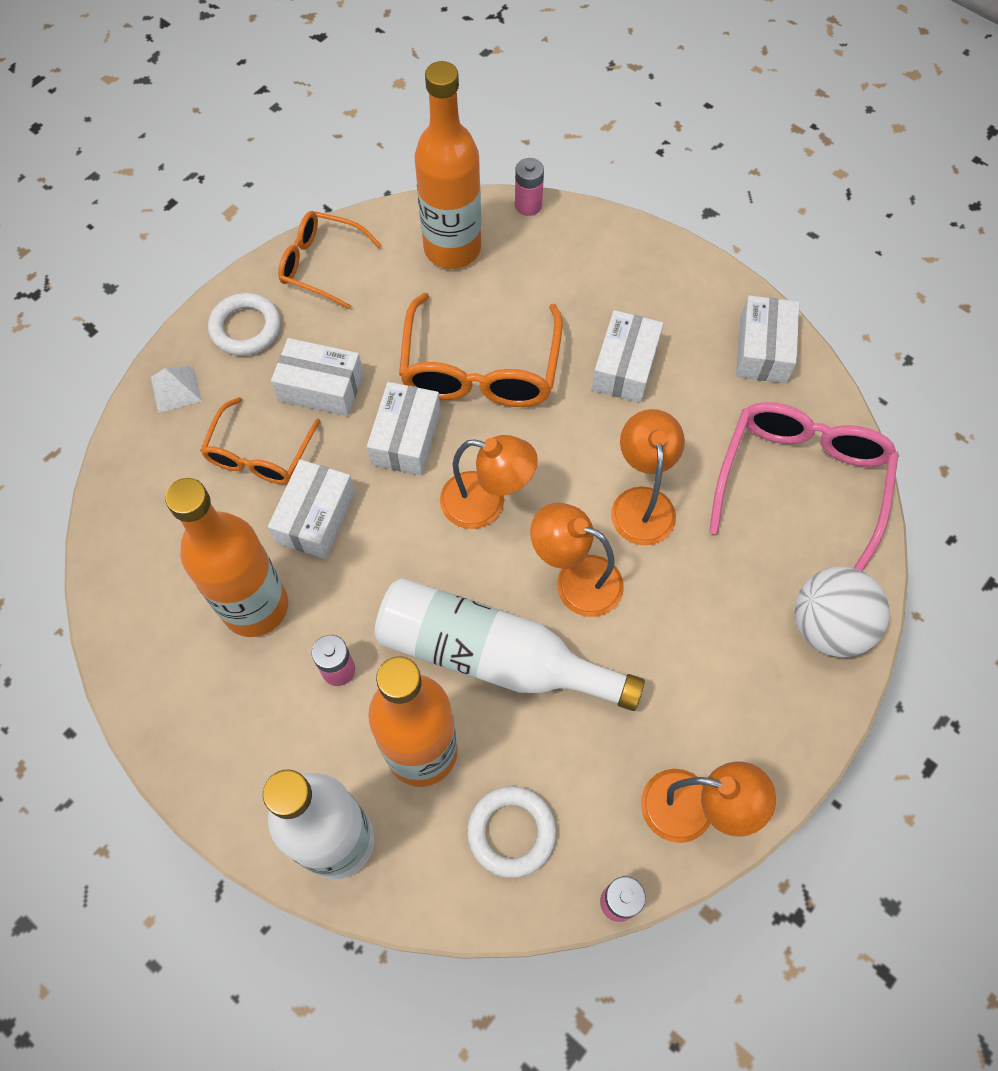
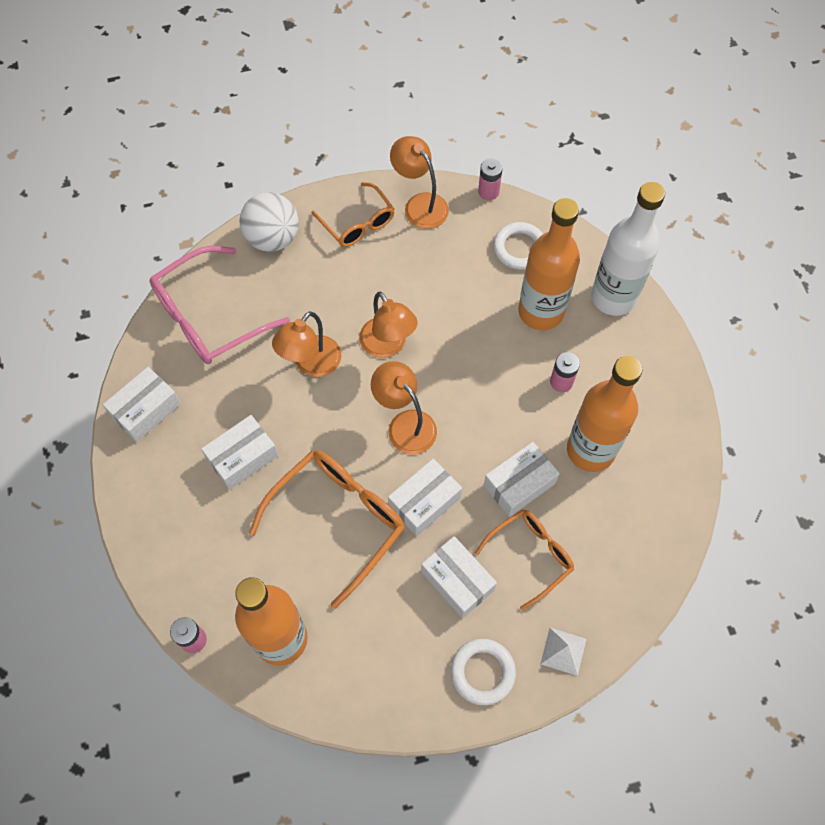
camera: 145 degrees left, 0 degrees up
(321, 264) = (390, 695): orange glasses -> orange glasses (358, 223)
(492, 656) = (467, 335): white bottle -> none

